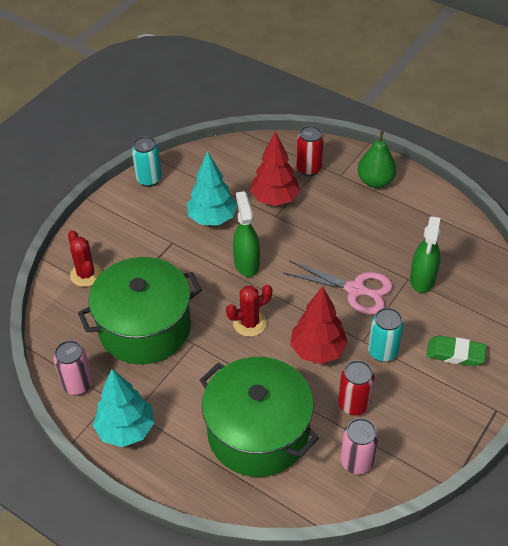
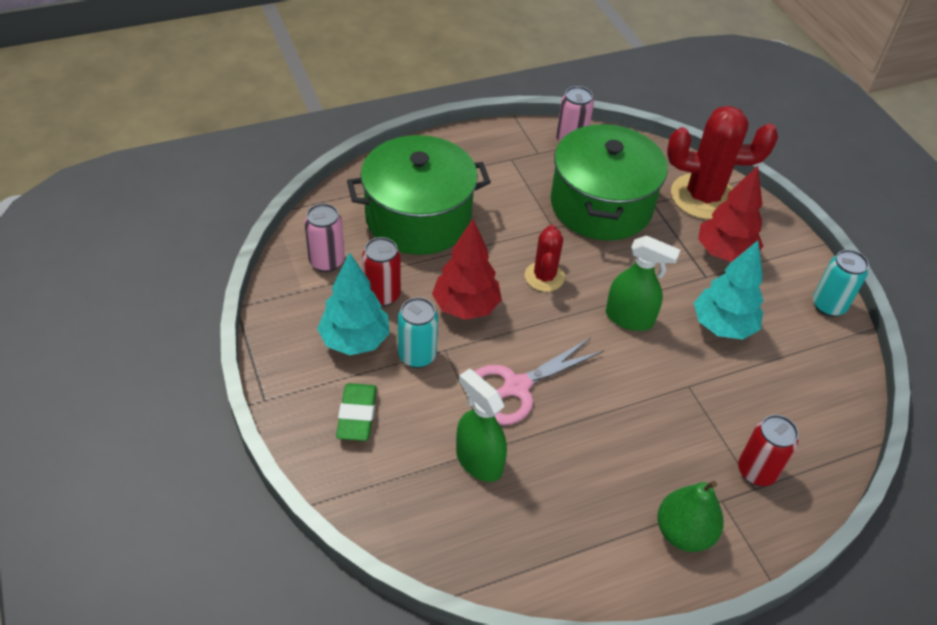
camera: 120 degrees right, 0 degrees up
(86, 274) = (703, 197): red cactus -> red cactus, size x1.80
(126, 430) = (498, 148): turquoise tree -> turquoise tree (355, 340)
(274, 199) = (719, 401): red tree -> red tree (724, 253)
(455, 354) = (357, 415): green eraser -> green eraser turned 45 degrees counterclockwise

